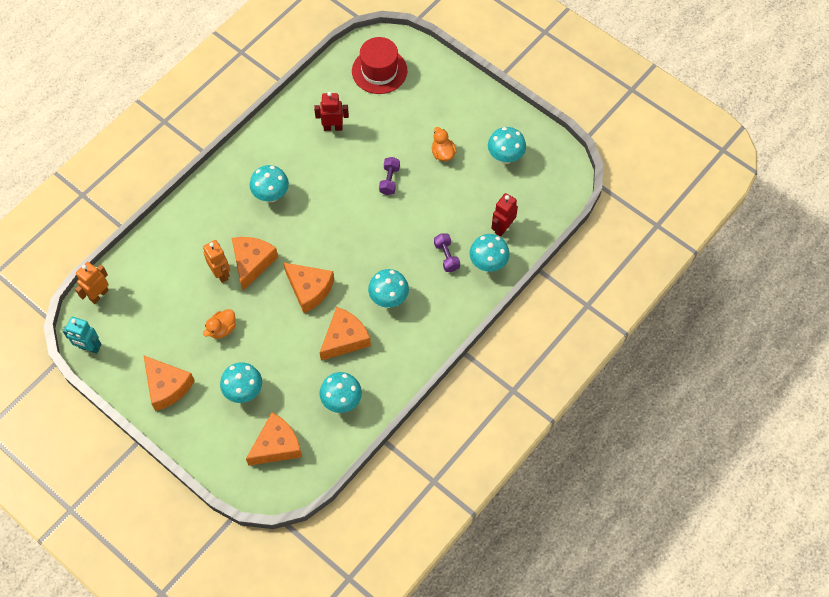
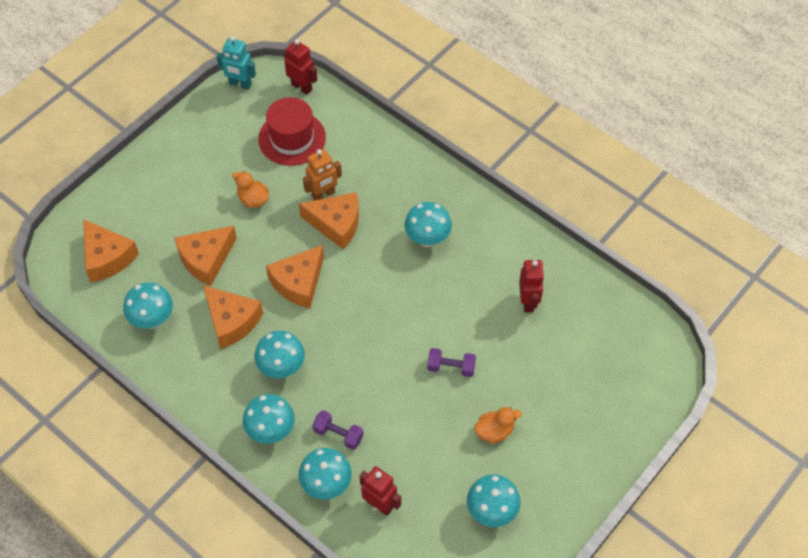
camera: 90 degrees right, 5 degrees down
(89, 348) = (240, 84): turquoise robot -> turquoise robot turned 90 degrees counterclockwise
(99, 295) = (302, 87): orange robot -> red robot
(167, 386) = (188, 154): orange cheese -> orange cheese (206, 259)
(244, 391) = (175, 224): turquoise mushroom -> turquoise mushroom (271, 431)
(379, 71) = (621, 354): red hat -> red hat (292, 138)
(446, 256) = (338, 434): purple dumbbell -> purple dumbbell turned 45 degrees clockwise

